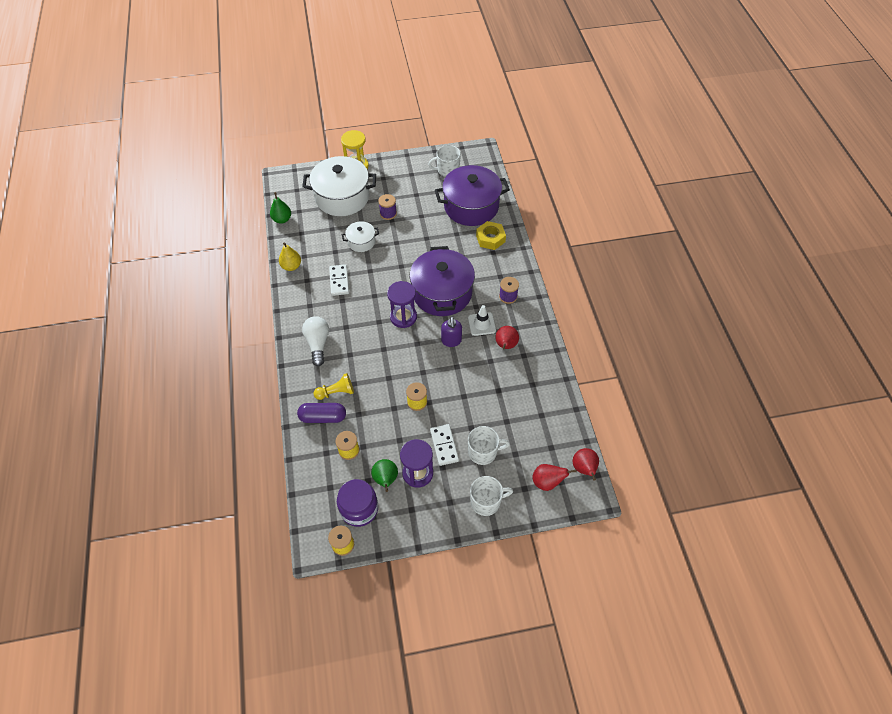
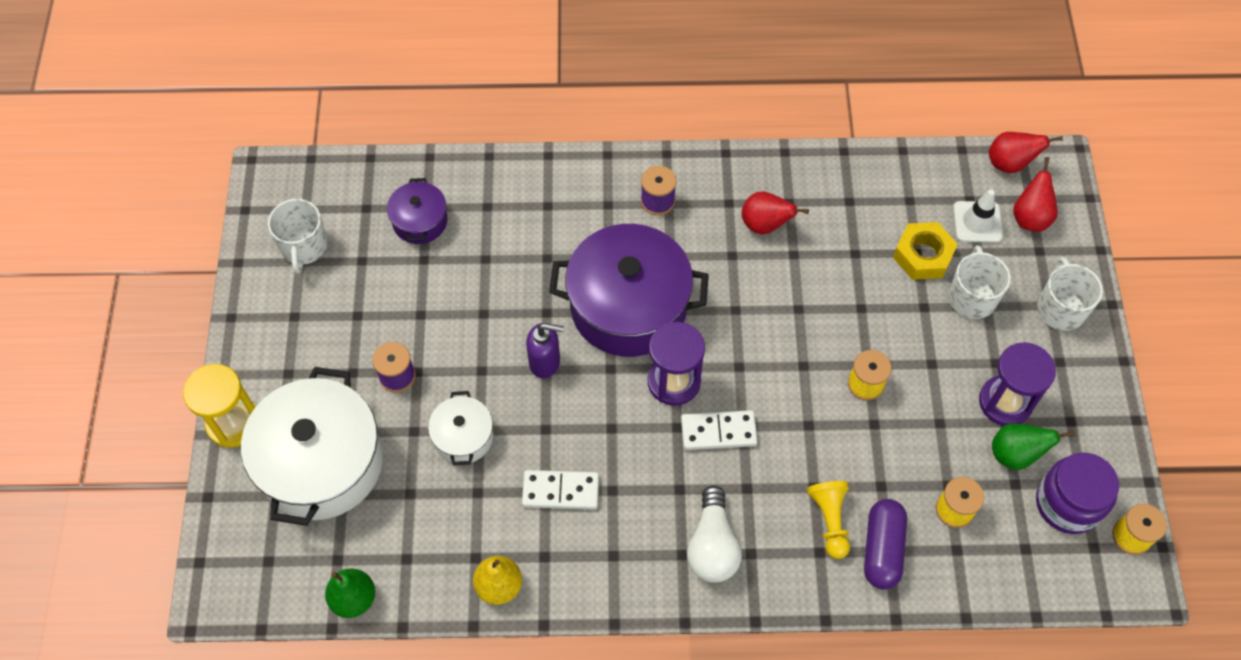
camera: 80 degrees left, 5 degrees up
(318, 343) = (712, 546): white light bulb -> white light bulb turned 90 degrees counterclockwise
(444, 445) = (956, 354): white domino -> white domino (718, 432)
(451, 341) = (742, 308): purple soap dispenser -> purple soap dispenser (545, 362)
(471, 206) = (420, 221): purple pot -> purple pot, size x0.49
(481, 324) = (712, 253): white traffic cone -> white traffic cone (977, 222)
(490, 238) = (513, 203): yellow nut -> yellow nut (923, 255)

